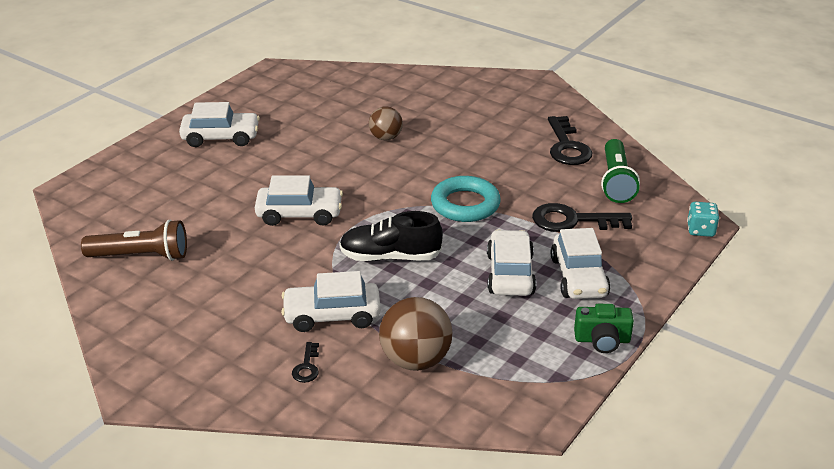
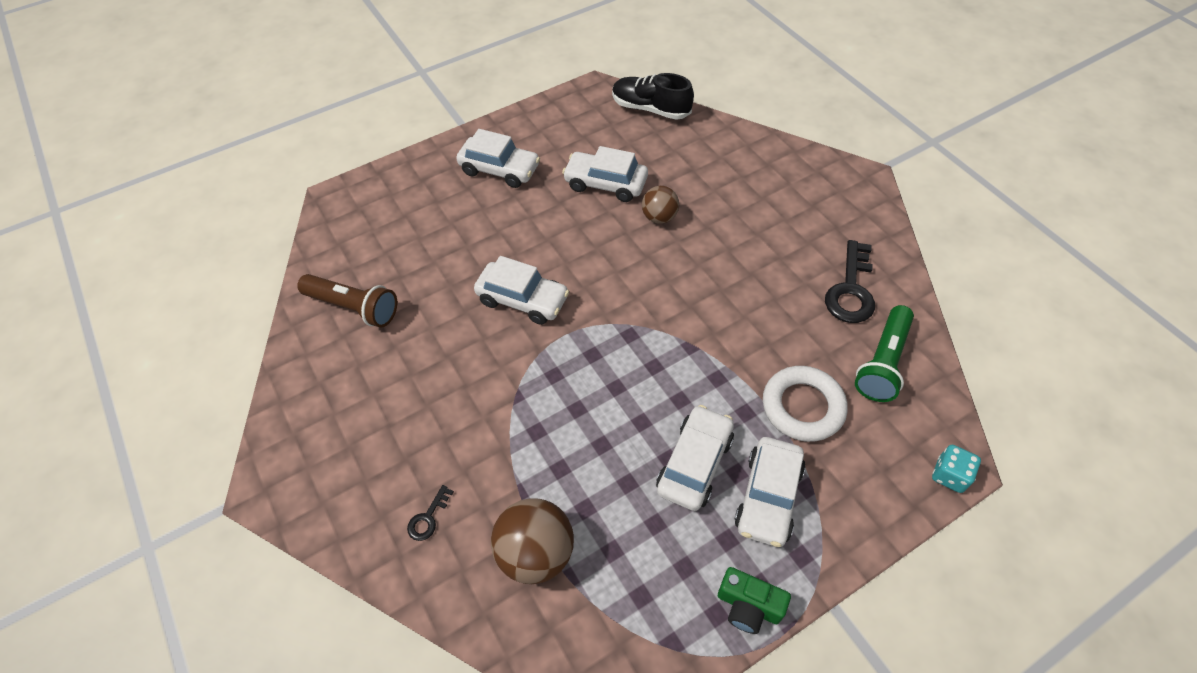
camera: 25 degrees right, 20 degrees up
(332, 315) = (486, 455): white car -> white car (605, 183)
(390, 257) = (582, 392): black shoe -> black shoe (650, 109)
(465, 204) = (696, 342): turquoise ring -> none
(572, 220) = (802, 407): black key -> white ring

